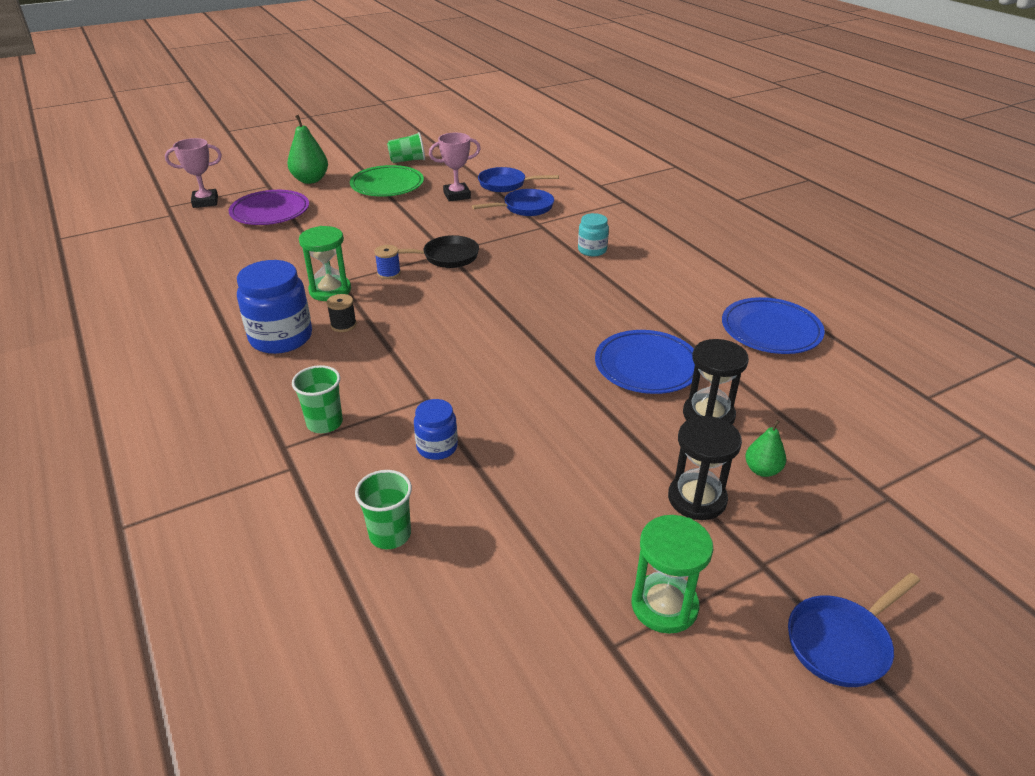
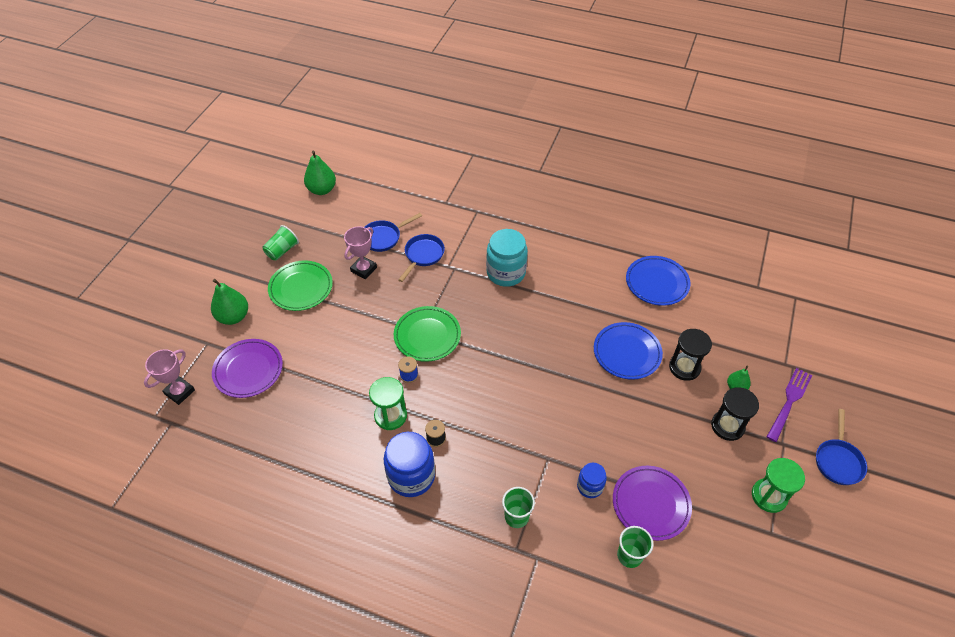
camera: 40 degrees left, 15 degrees up
(446, 257) = (427, 336): black pan -> green plate
(485, 506) = (650, 504): none -> purple plate
(496, 140) = (322, 190): none -> green pear
(592, 250) = (506, 273): turquoise jar -> turquoise jar, size x1.81
(834, 529) = (789, 401): none -> purple fork

